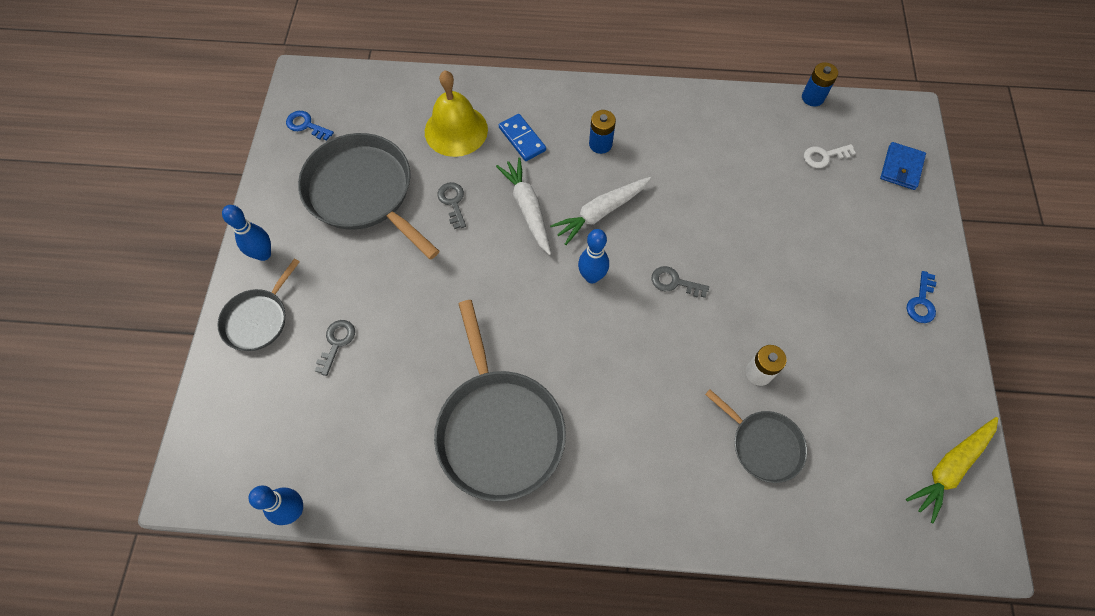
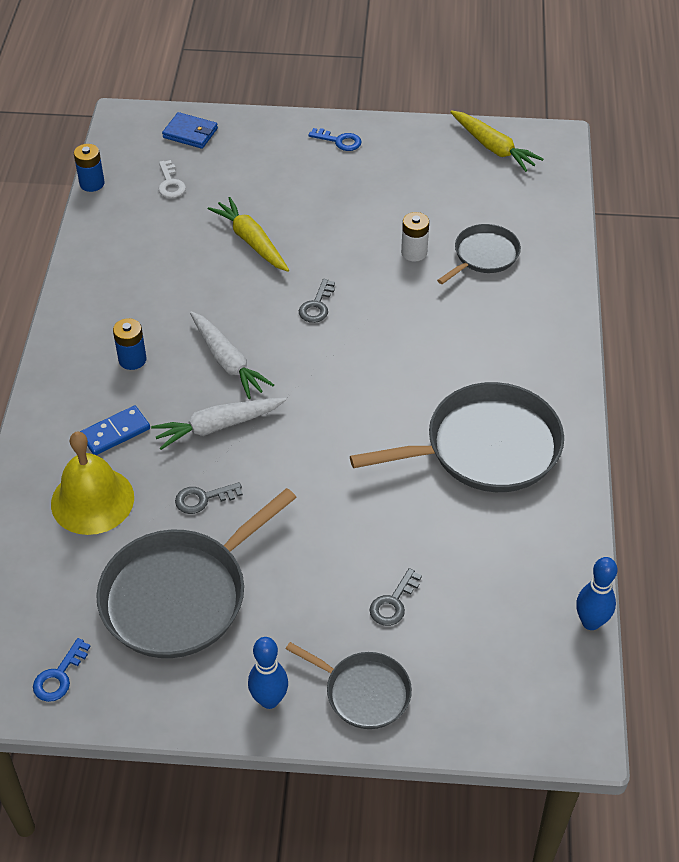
camera: 90 degrees left, 15 degrees down
(337, 343) = (393, 603): grey key -> grey key turned 75 degrees counterclockwise
(592, 276) = (309, 371): blue bowling pin -> none
(755, 225) = (251, 241): none -> yellow carrot

